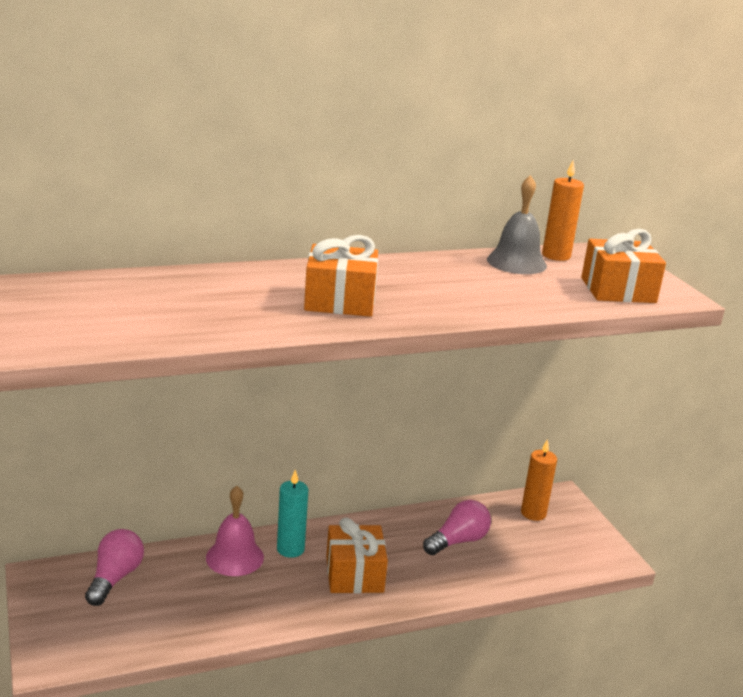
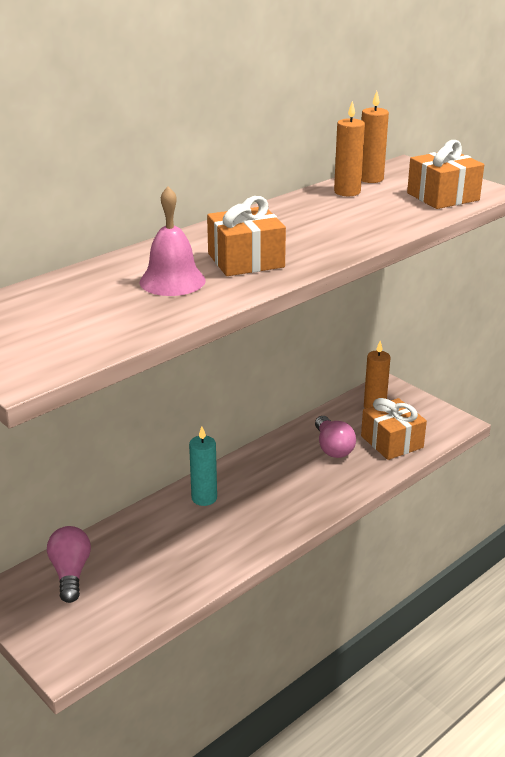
camera: 20 degrees left, 5 degrees up
(234, 557) = (162, 520): pink bell -> pink bell (172, 281)
(354, 574) = (270, 501): orange gift -> orange gift (392, 442)
(458, 541) = (332, 447): pink light bulb -> pink light bulb turned 135 degrees clockwise
(516, 262) = (347, 192): grey bell -> orange candle

